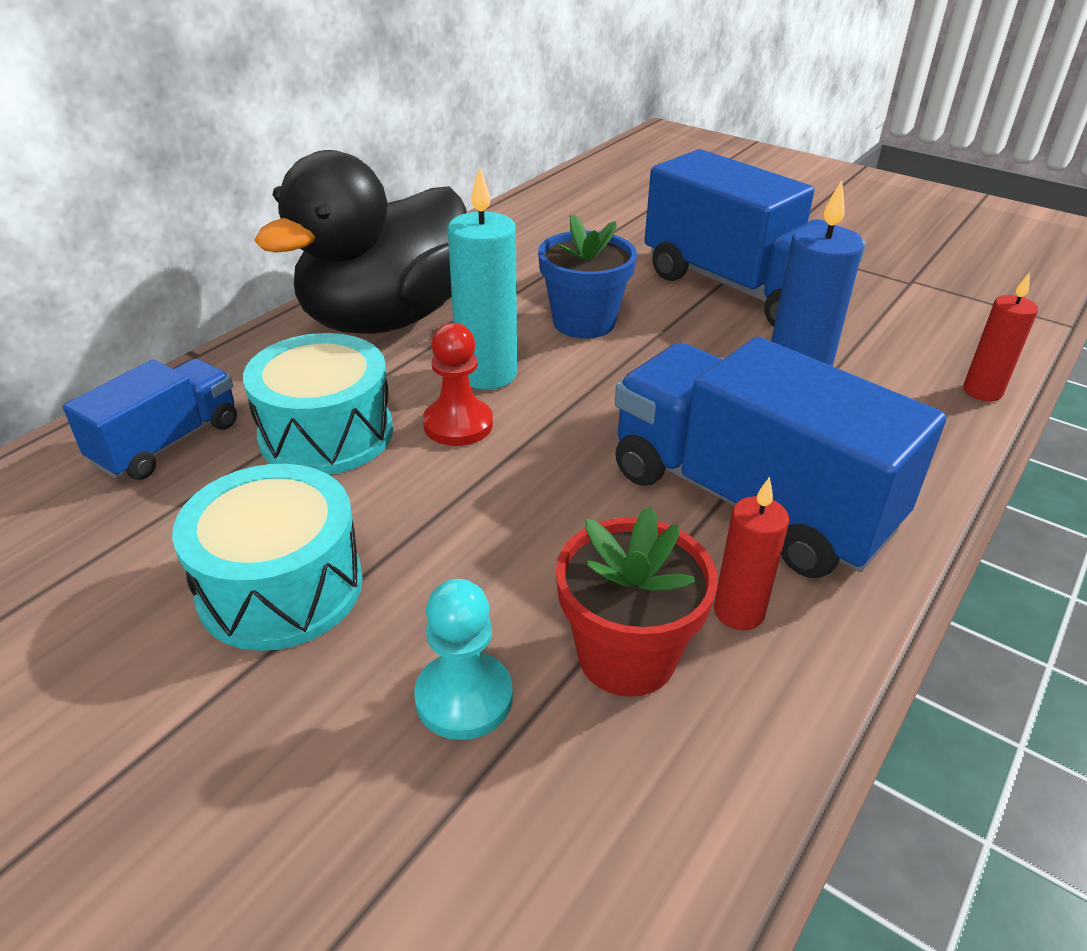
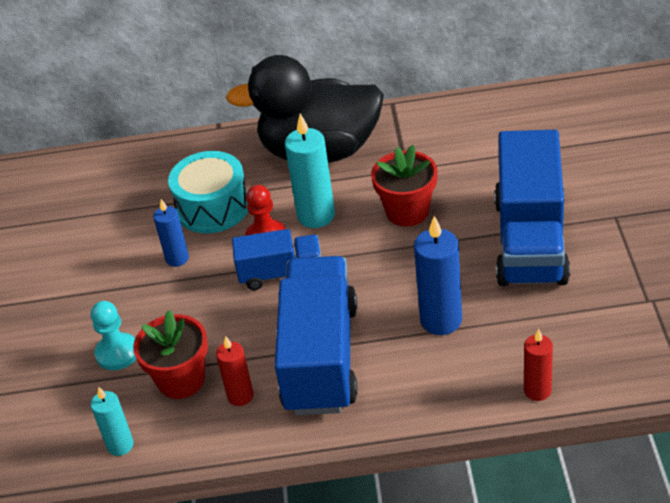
camera: 55 degrees right, 5 degrees up
(167, 443) = (155, 174): blue truck -> blue truck (281, 273)
(280, 587) = (117, 270): turquoise drum -> none
(364, 515) = (177, 258): none -> blue candle
(584, 322) = (407, 211): blue flower pot -> red flower pot
(697, 830) = (120, 445): none -> turquoise candle

